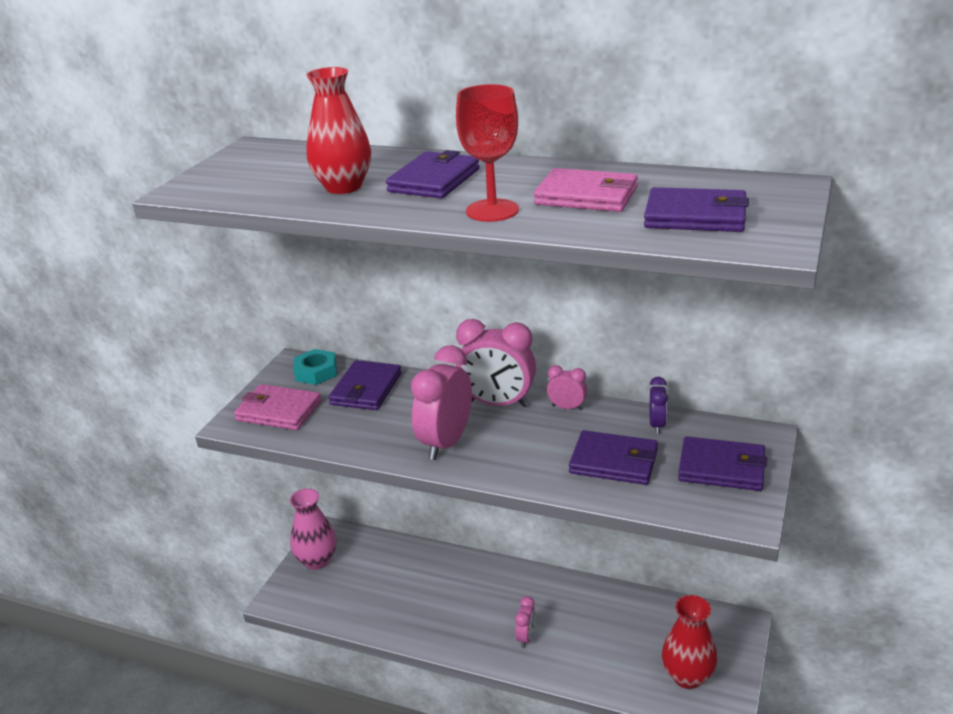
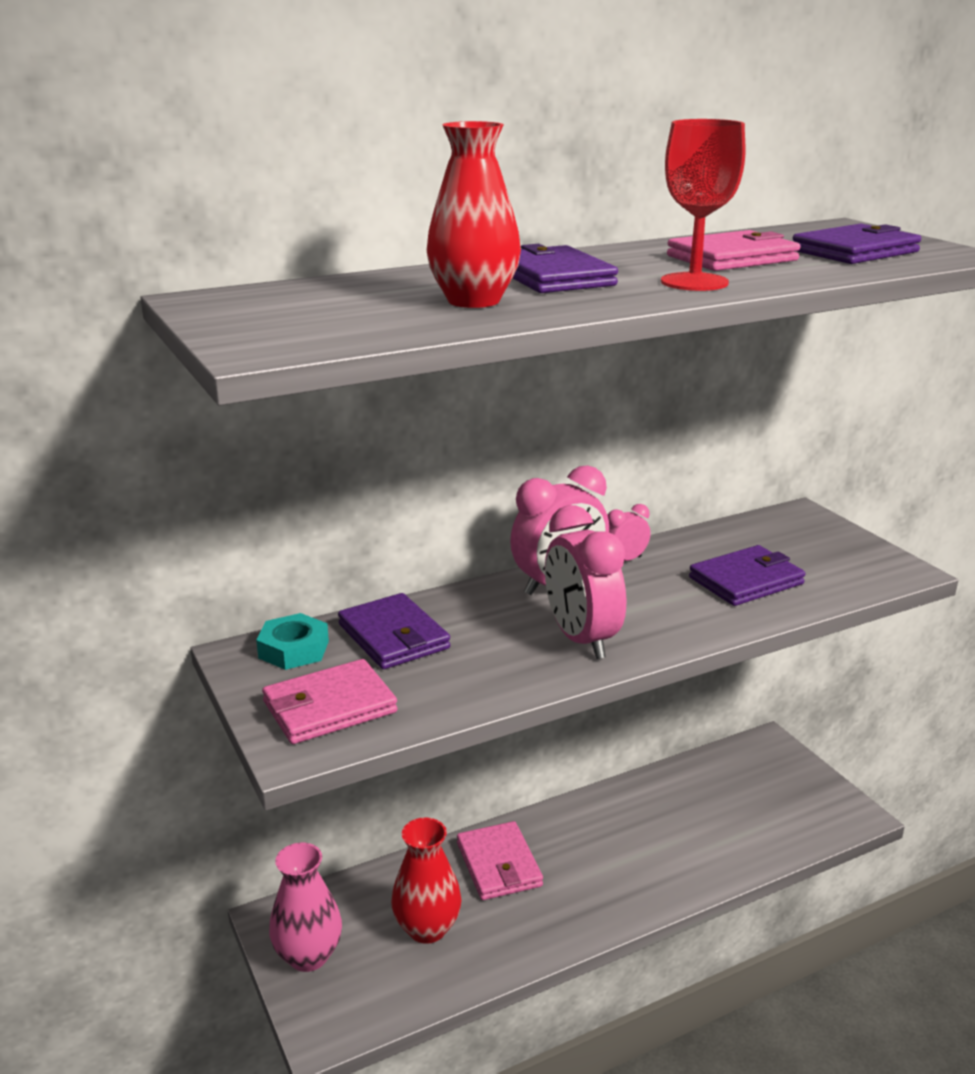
camera: 50 degrees left, 5 degrees down
(458, 580) = (499, 865): none -> pink wallet
(526, 637) = (638, 870): pink clock -> none
(657, 425) = (720, 540): purple clock -> none
(687, 676) = (796, 807): red vase -> red vase (427, 928)
(722, 468) = (822, 546): purple wallet -> none

